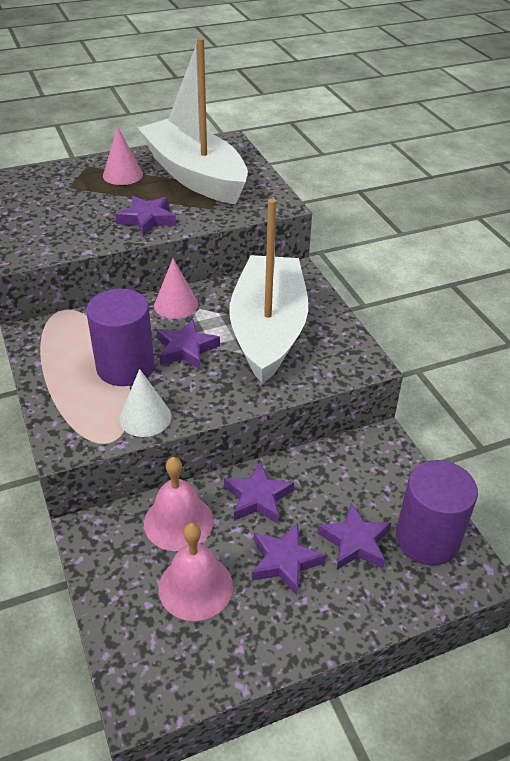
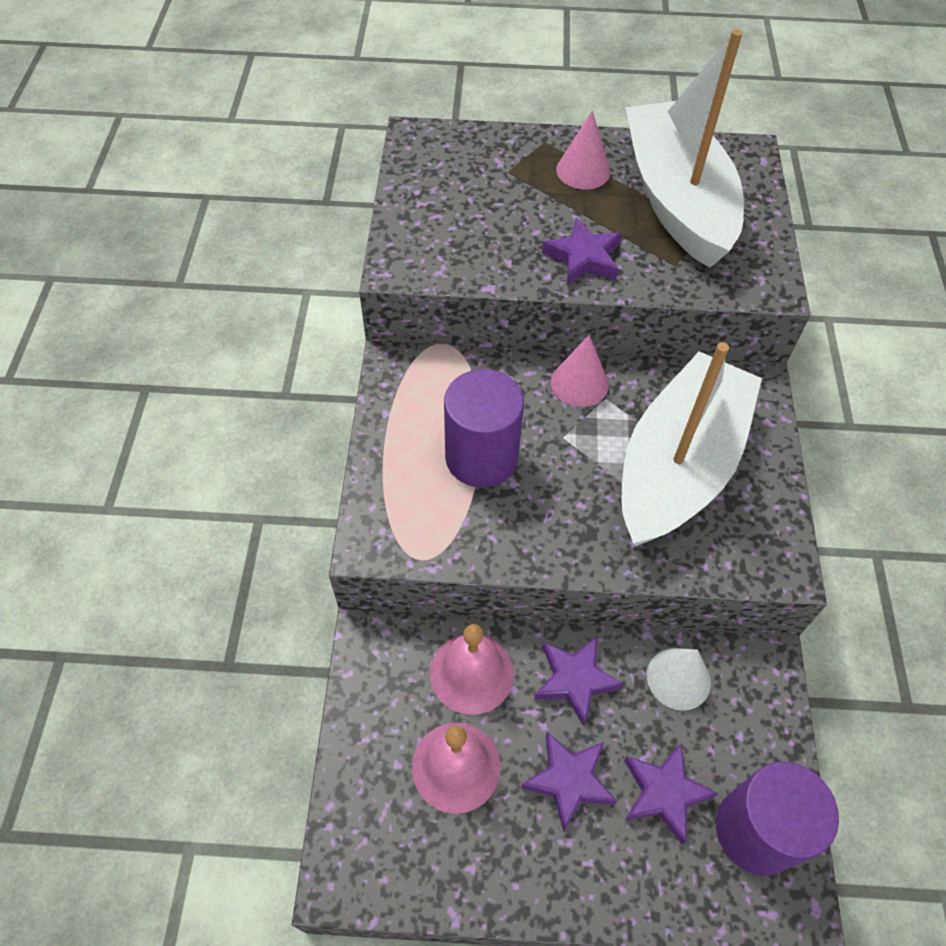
camera: 25 degrees right, 15 degrees up
(145, 417) = (475, 541): white cone -> white cone (678, 678)
(186, 349) = (564, 457): purple star -> none

